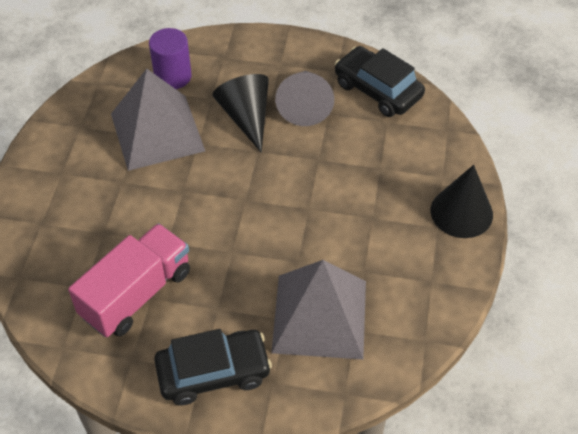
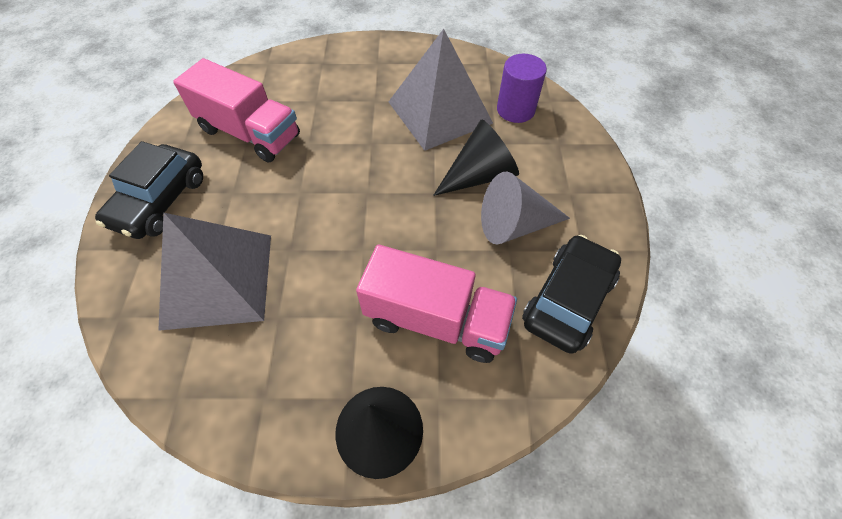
camera: 80 degrees right, 5 degrees up
(213, 372) = (160, 201): black car -> black car turned 45 degrees clockwise
(382, 168) = (436, 320): none -> pink truck

